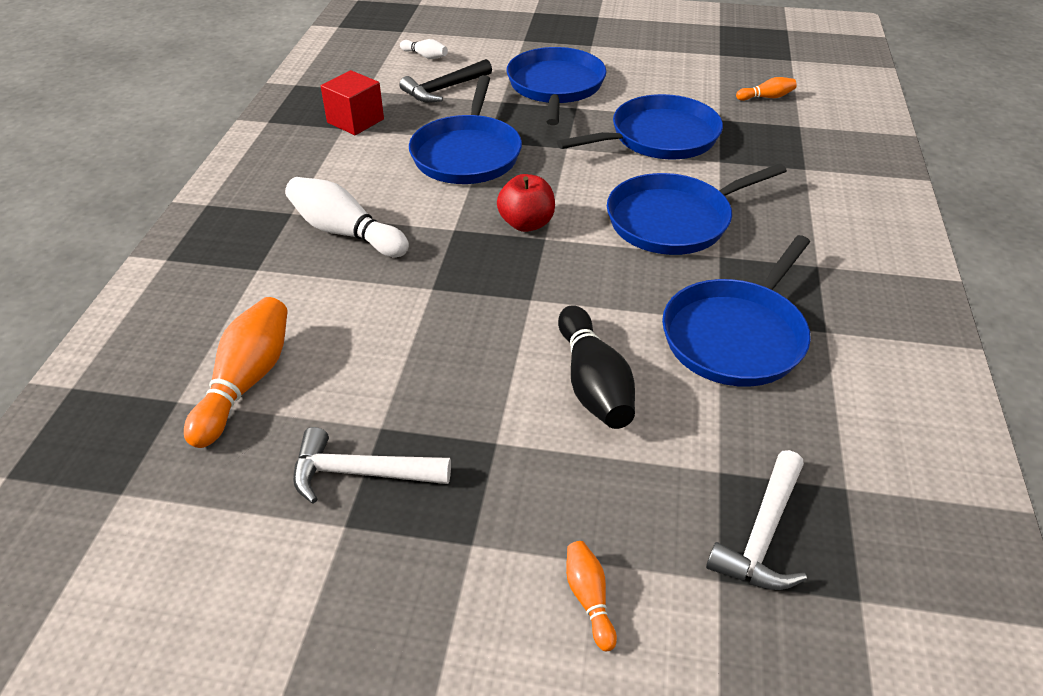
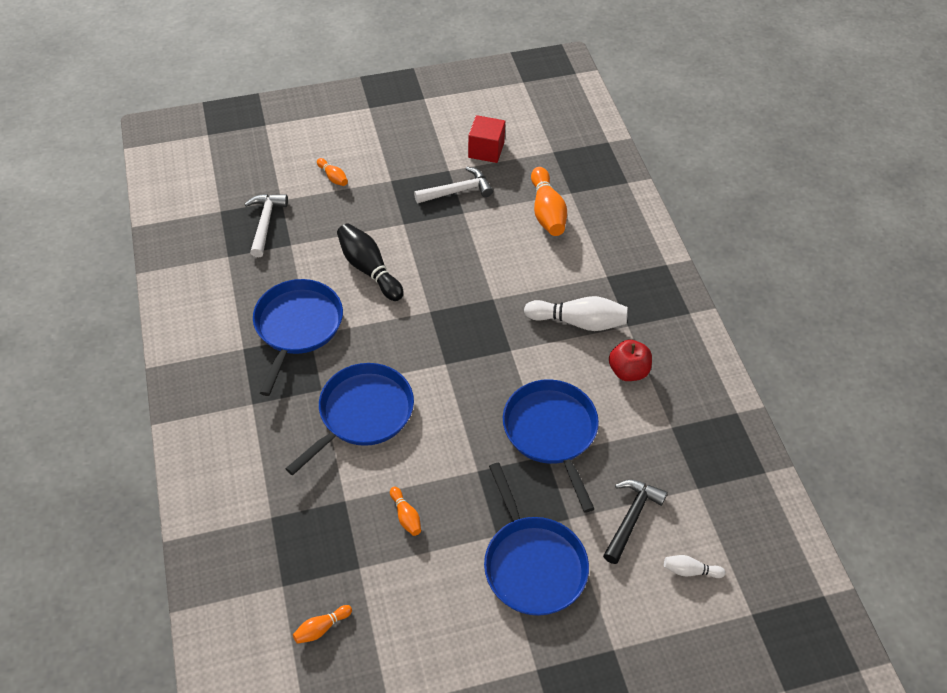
camera: 155 degrees right, 10 degrees up
(355, 121) = (669, 440): red cube -> red cube (486, 150)
(526, 224) = (465, 372): red apple -> red apple (628, 371)
(659, 137) = (406, 516): blue pan -> orange bowling pin

